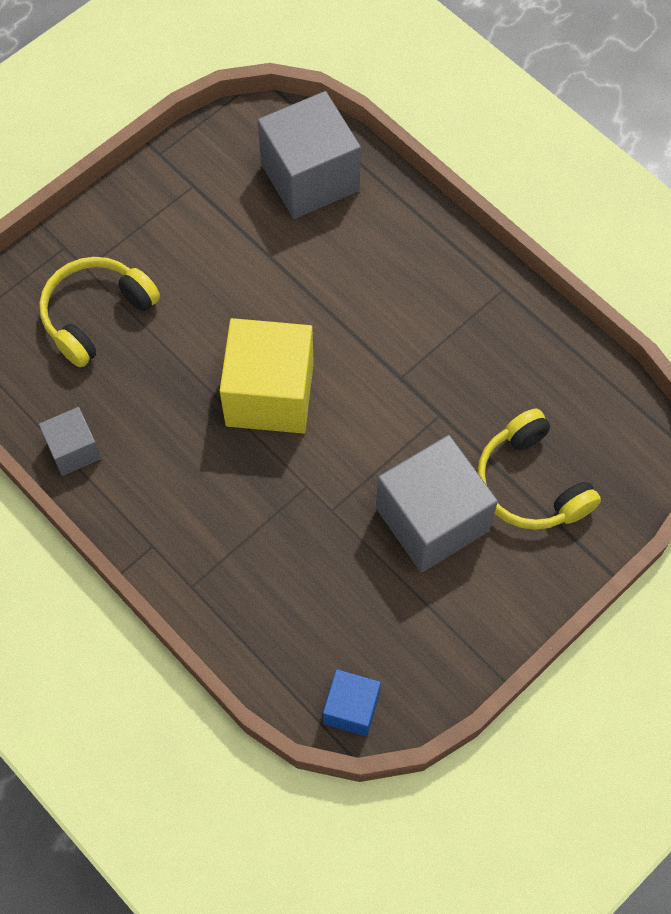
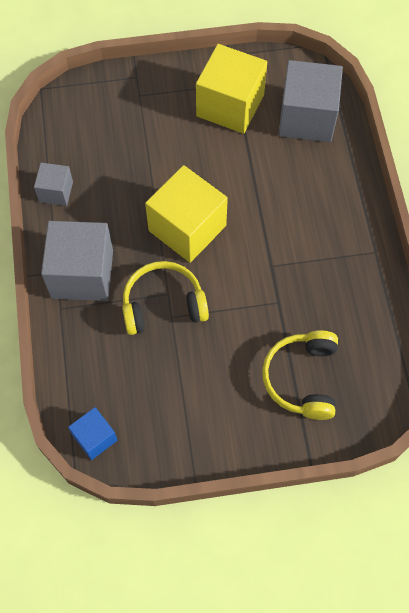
camera: 35 degrees right, 0 degrees up
(96, 315) = (125, 125): yellow headphones -> yellow headphones (163, 304)
(207, 215) = (230, 105): none -> yellow cube
(432, 519) = (226, 360): grey cube -> grey cube (82, 274)

